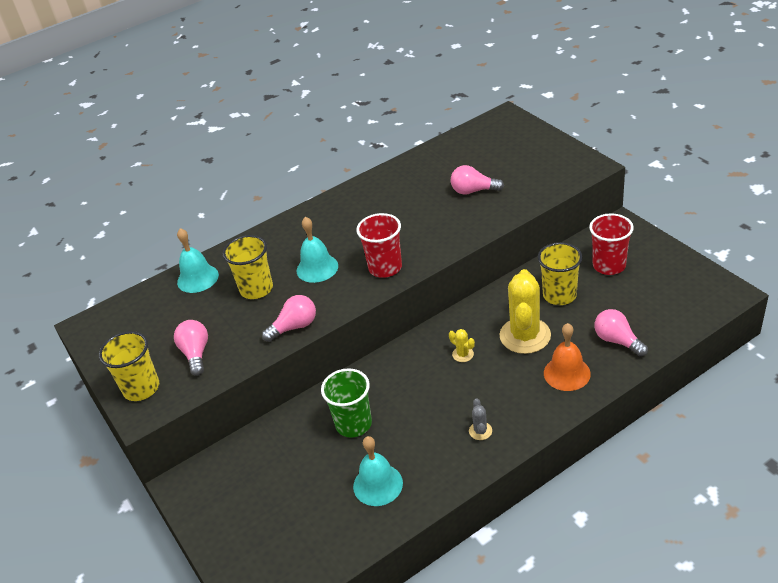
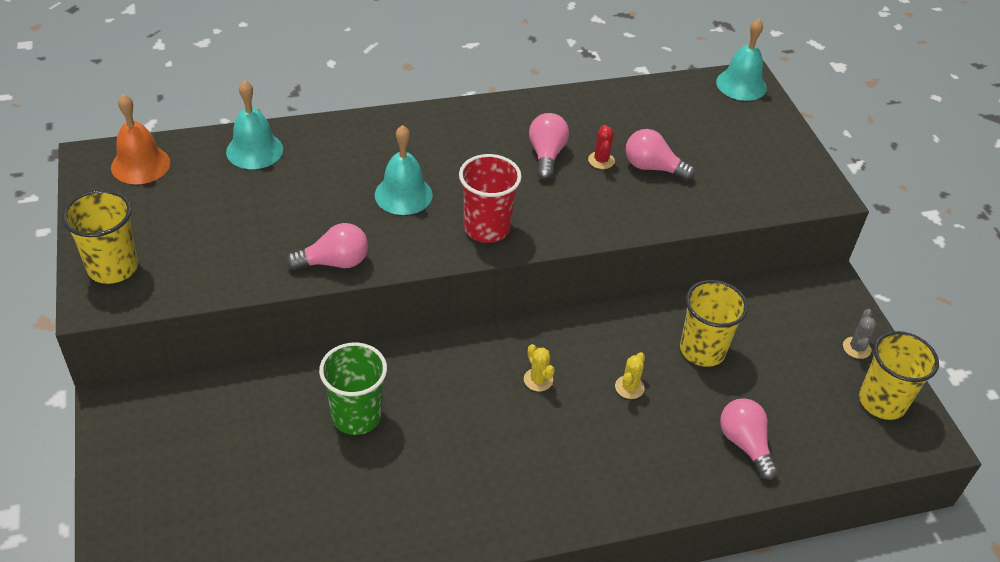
camera: 10 degrees right, 5 degrees up
(196, 354) = (199, 249): pink light bulb -> pink light bulb (546, 155)
(256, 289) = (316, 193): yellow cup -> yellow cup (882, 402)
(378, 484) = (343, 509): turquoise bell -> turquoise bell (741, 85)
(437, 199) = (601, 160): none -> red cactus
(480, 431) = (506, 493): grey cactus -> grey cactus (856, 348)
(525, 336) = (629, 387): yellow cactus -> yellow cactus, size x0.42
(567, 373) = (656, 461): orange bell -> orange bell (140, 165)
(609, 265) = (788, 335): red cup -> none

